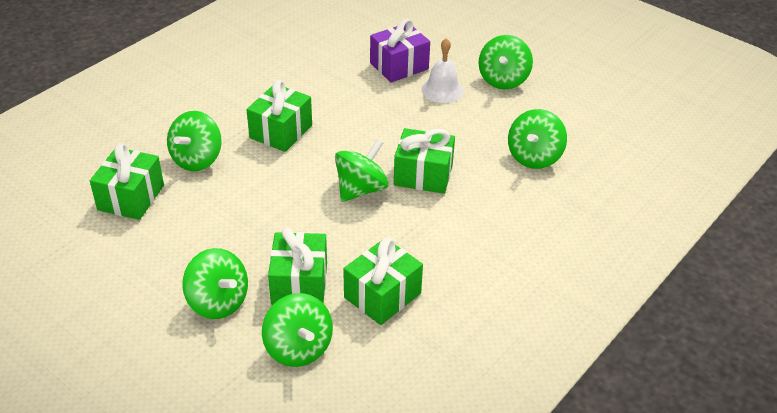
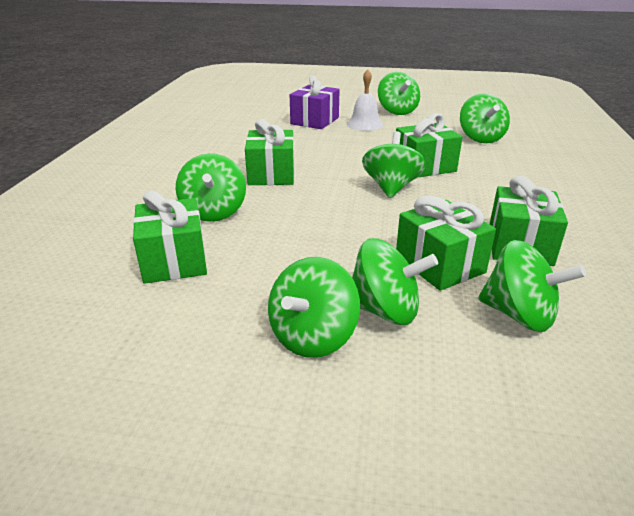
camera: 30 degrees left, 10 degrees down
(156, 299) = (313, 337): none -> green spinning top

